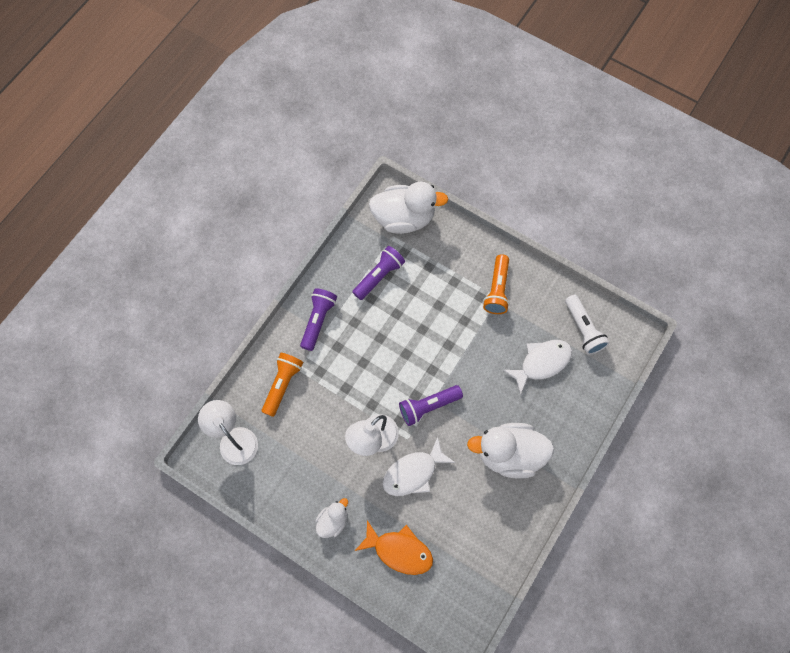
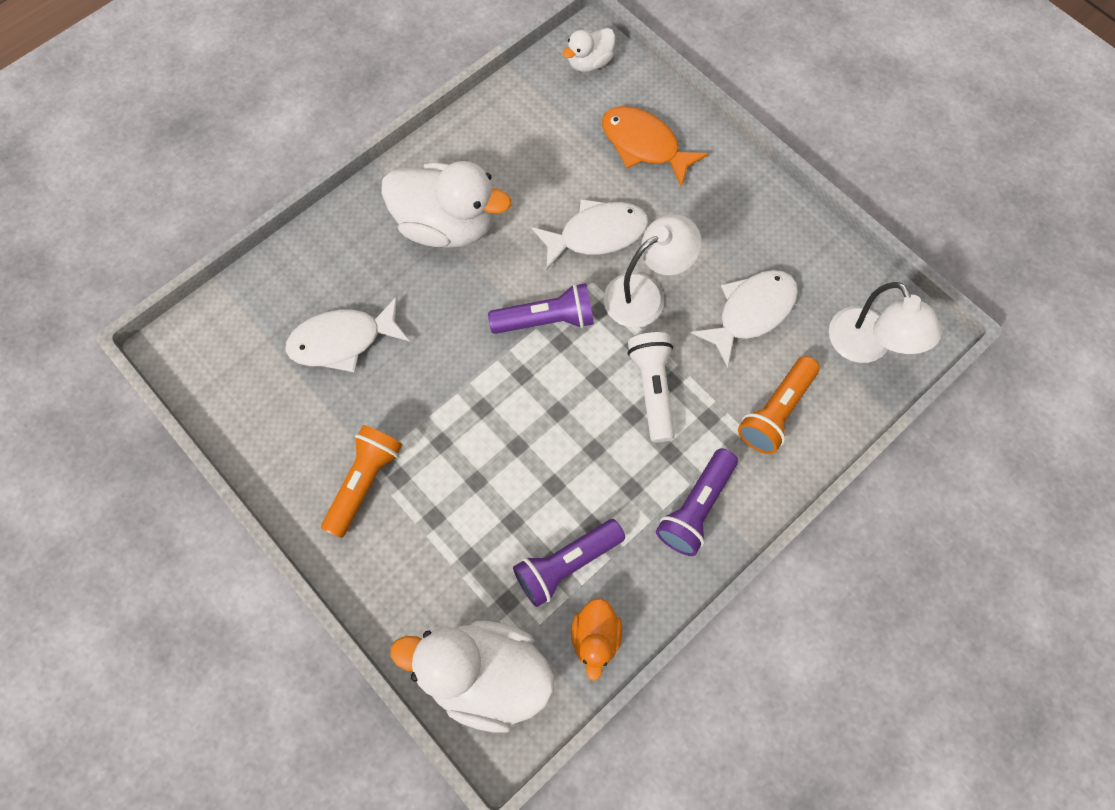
camera: 165 degrees left, 0 degrees up
(306, 443) = (751, 312): none -> white fish
(333, 521) = (730, 201): white duck -> white duck (589, 63)
(355, 247) = (595, 637): none -> orange duck
(583, 329) = (251, 376): white flashlight -> white flashlight (652, 389)

